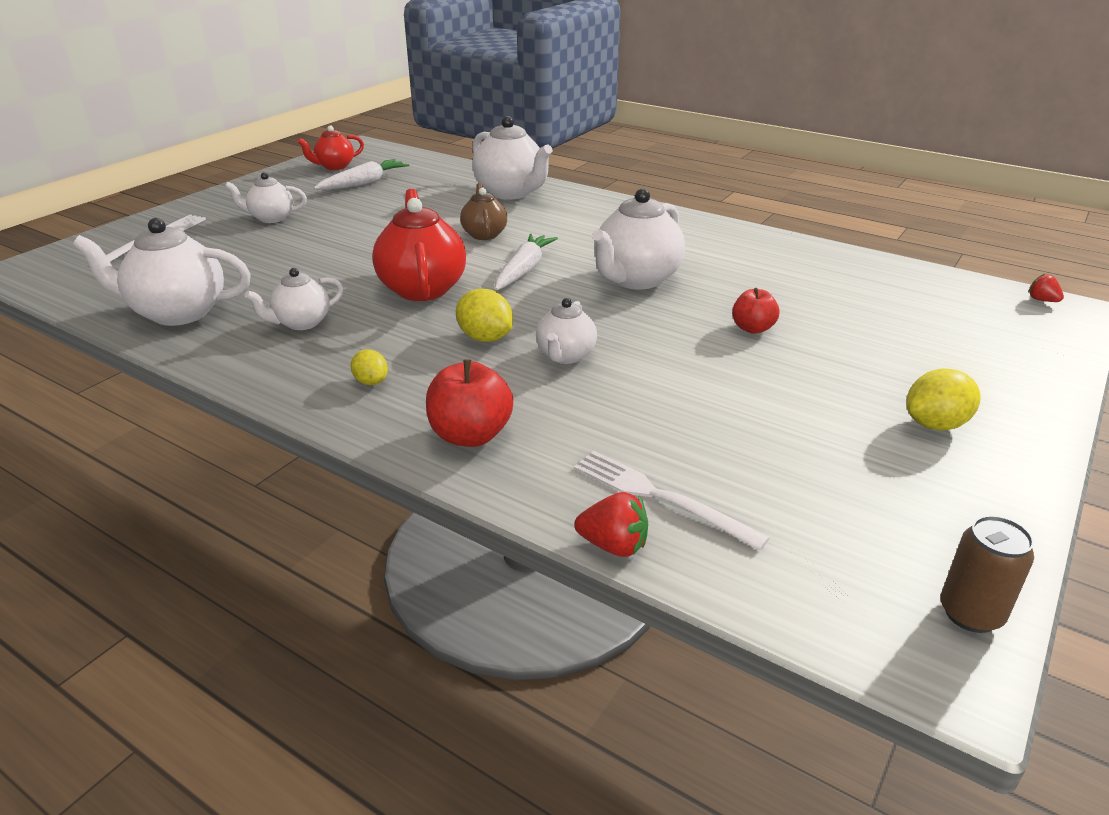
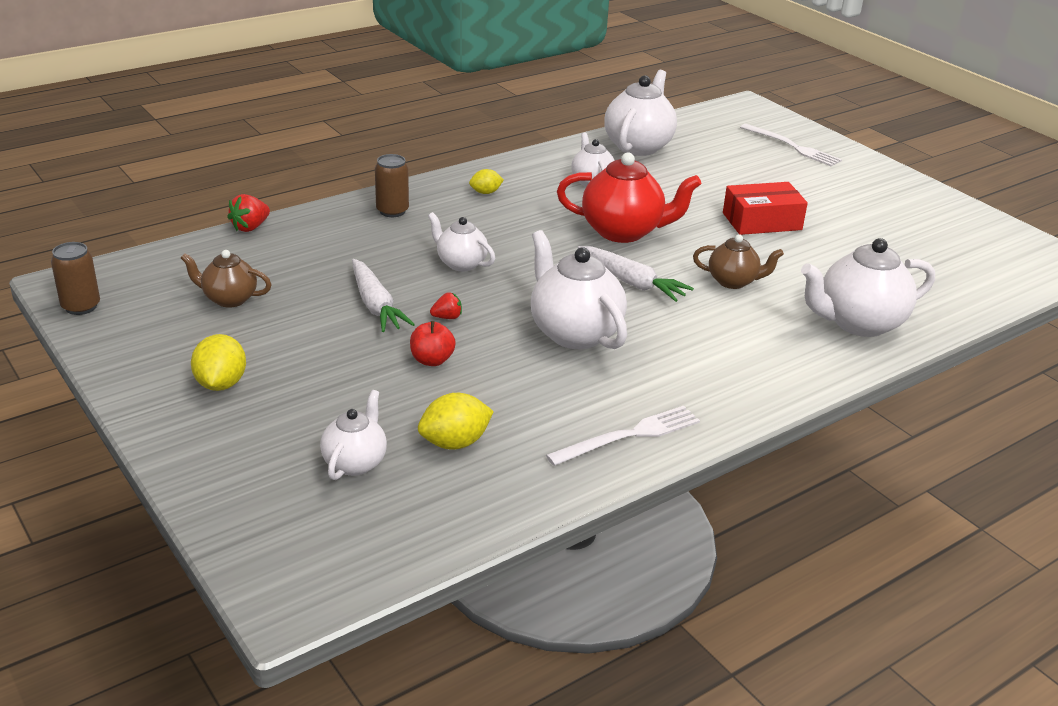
camera: 110 degrees right, 0 degrees up
(271, 218) = (822, 191): white teapot -> white teapot (355, 462)
(334, 166) = (982, 237): red teapot -> none
(355, 235) = (762, 221): none -> red box
(364, 183) = (916, 245): white carrot -> white carrot (375, 305)
(470, 435) = (392, 211): red apple -> brown can
(485, 338) = (515, 240): yellow lemon -> yellow lemon (455, 443)
(660, 497) = (271, 251): white fork -> white fork (629, 436)
(799, 484) = (229, 299): none -> brown teapot
(1042, 300) = (326, 592): red strawberry -> red strawberry (447, 317)

